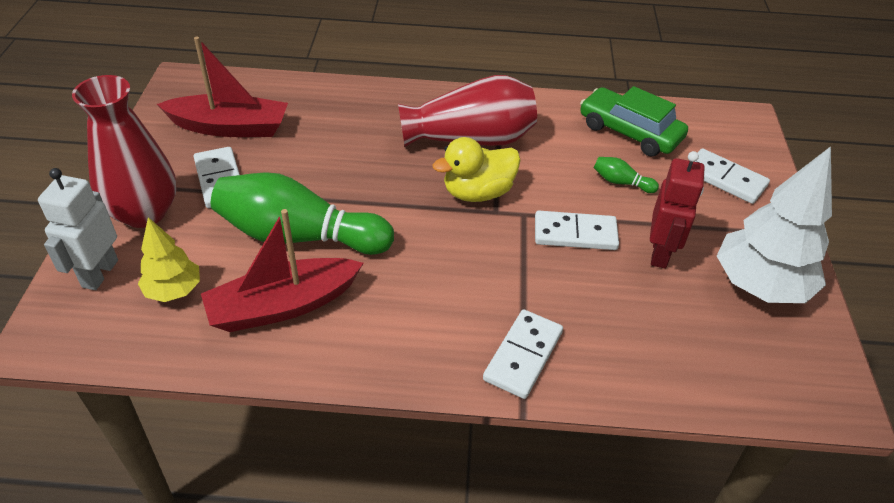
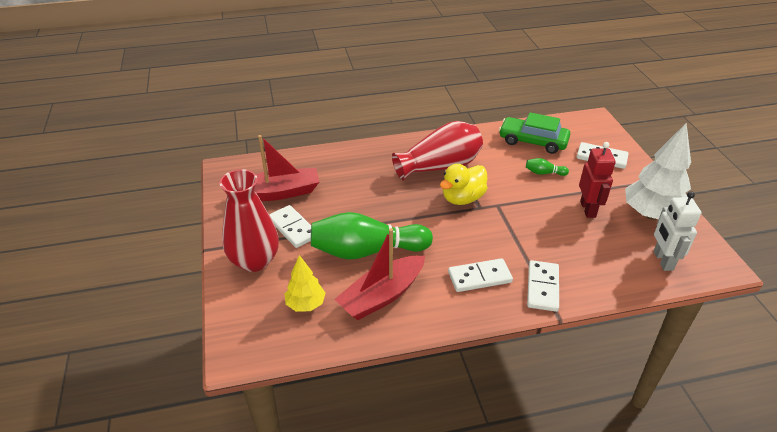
camera: 15 degrees left, 5 degrees down
(99, 273) = (249, 306): white robot -> white robot (662, 260)
(575, 234) = (534, 209): white domino -> white domino (479, 277)

